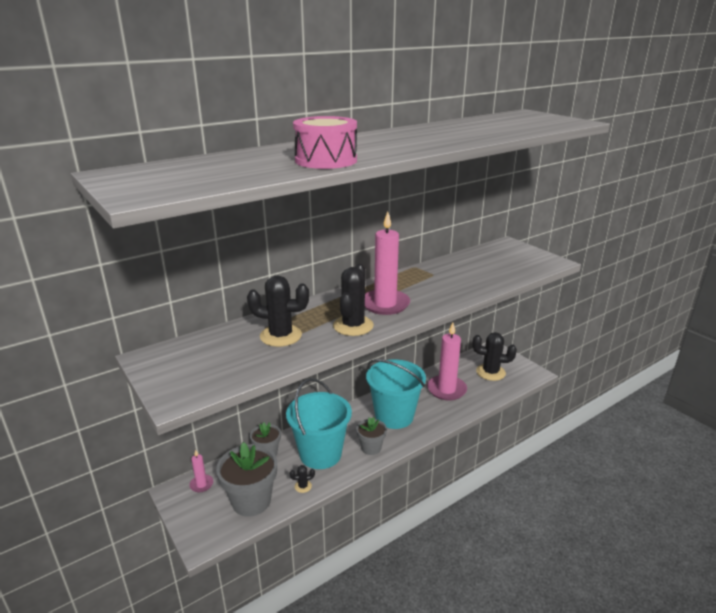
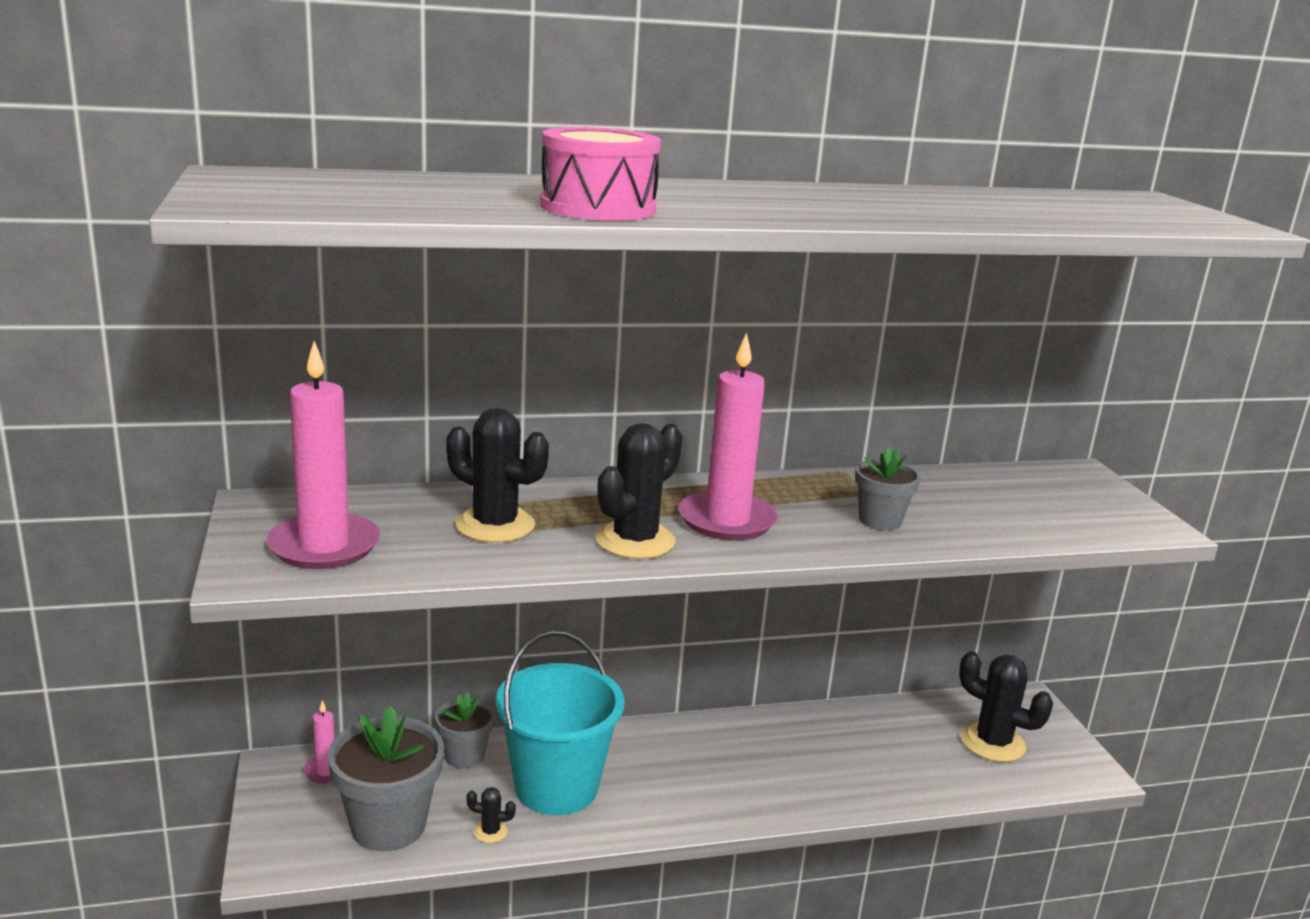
camera: 20 degrees right, 5 degrees down
(371, 448) = (656, 806): grey flower pot -> grey flower pot (880, 520)
(394, 416) = (737, 764): turquoise bucket -> none
(446, 389) = (875, 748): pink candle -> pink candle (324, 546)

